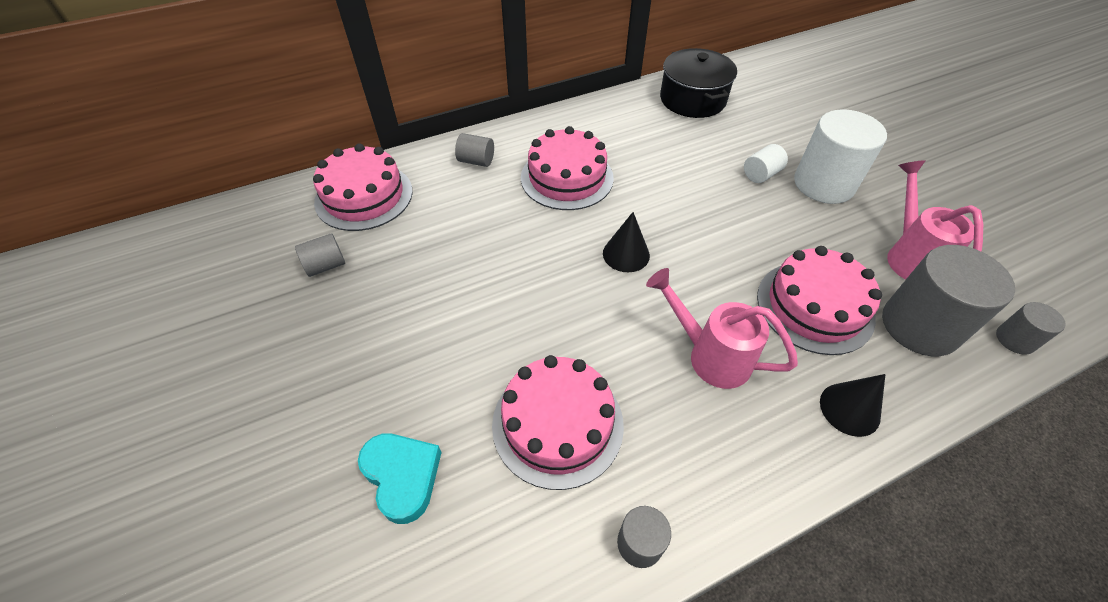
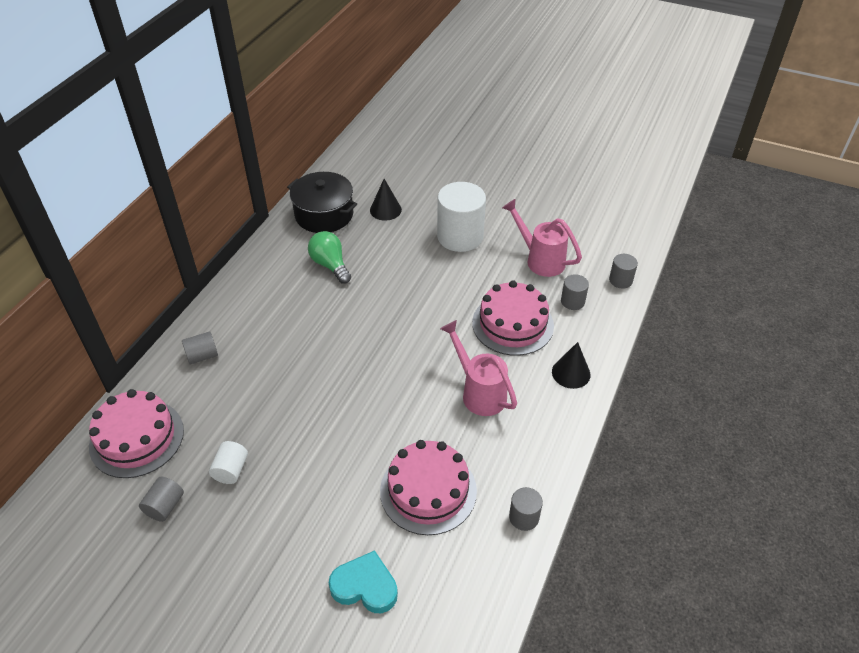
camera: 40 degrees left, 5 degrees down
(567, 177) = (286, 329): pink cake -> none
(626, 254) = (377, 360): black cone -> black cone (385, 210)
(659, 144) = (330, 265): none -> green light bulb
(709, 355) = (479, 392): pink watering can -> pink watering can turned 60 degrees clockwise
(761, 174) = (417, 251): white cylinder -> white cylinder (231, 470)
(919, 326) = (572, 301): grey cylinder -> grey cylinder, size x0.48

